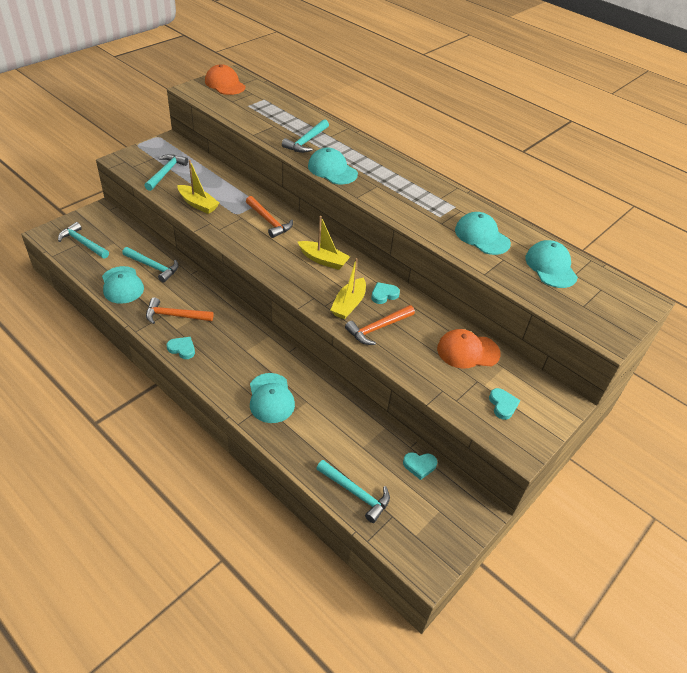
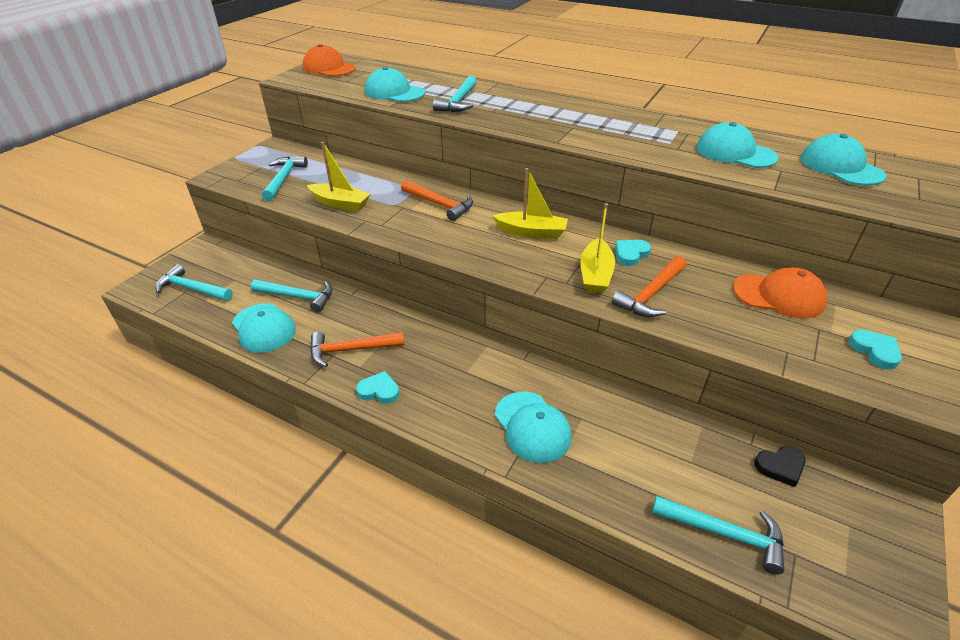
camera: 10 degrees left, 5 degrees down
(332, 170) = (508, 122): turquoise cap -> turquoise cap (394, 92)
(419, 466) = (780, 467): turquoise heart -> black heart
(467, 351) = (779, 296): orange cap -> orange cap turned 150 degrees counterclockwise

